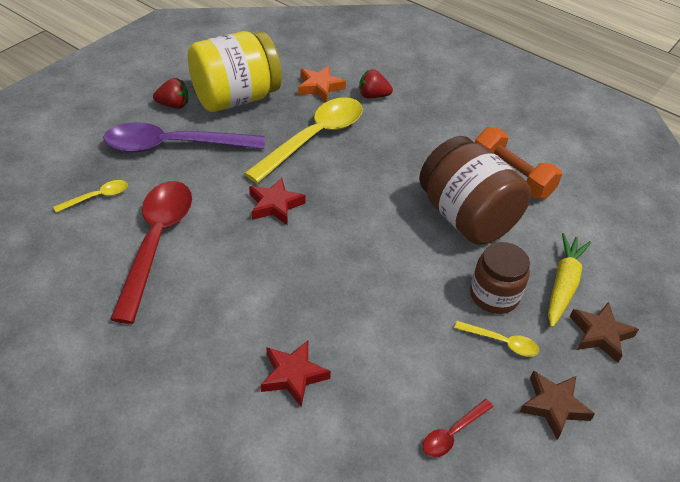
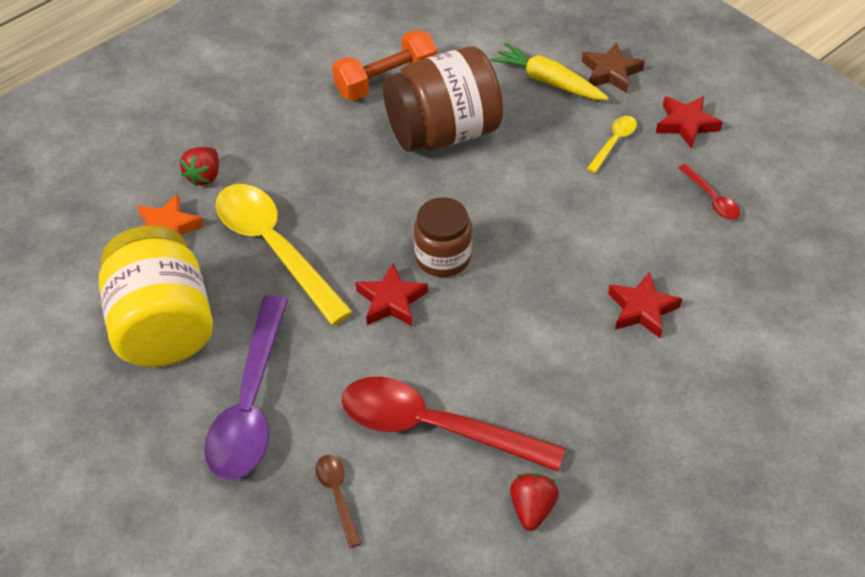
camera: 75 degrees left, 5 degrees up
(98, 197) = (337, 495): yellow spoon -> brown spoon
(173, 105) = (157, 402): red strawberry -> red strawberry (532, 508)
(494, 295) = (556, 135): brown jar -> brown jar (443, 257)
(553, 406) = (686, 124): brown star -> red star

